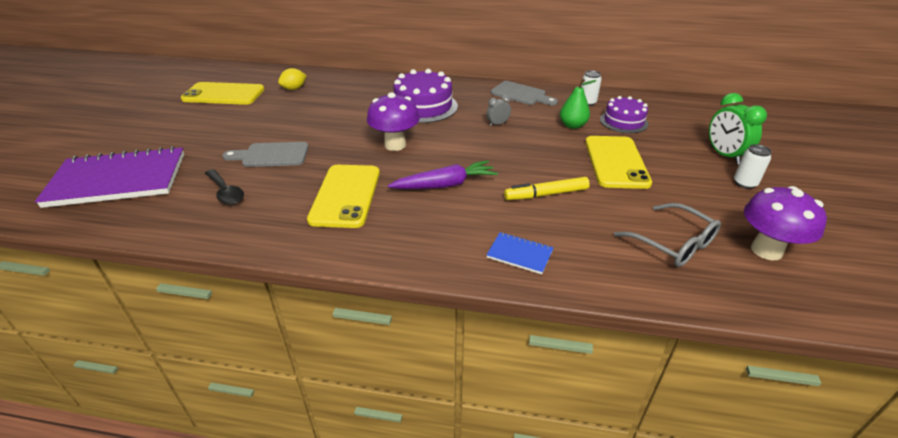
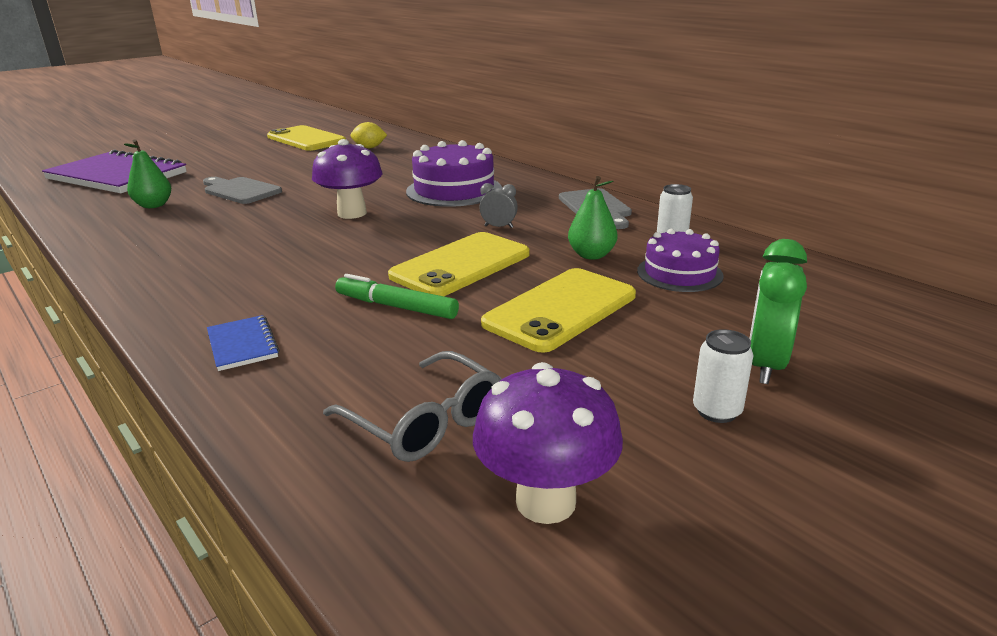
camera: 40 degrees right, 10 degrees down
(226, 192) = (154, 205): black spoon -> green pear
(346, 195) = (222, 237): yellow phone -> yellow phone (461, 265)
(445, 185) = (318, 260): purple carrot -> none
(546, 194) = (396, 307): yellow marker -> green marker
(674, 244) = (426, 422): grey glasses -> grey glasses turned 45 degrees counterclockwise

